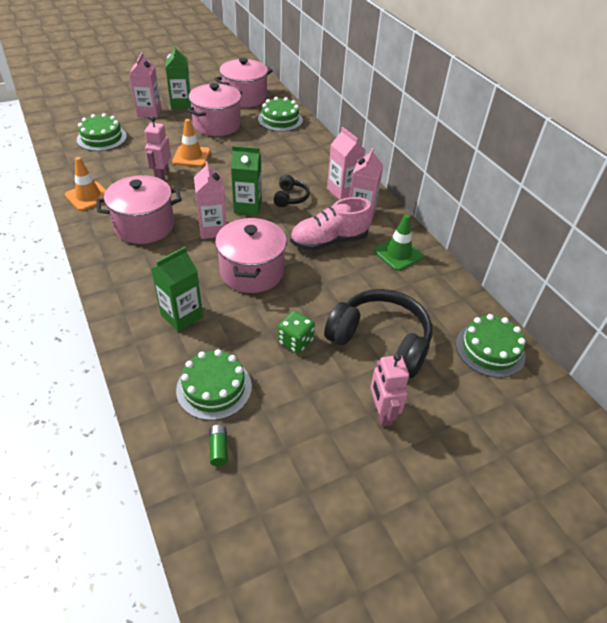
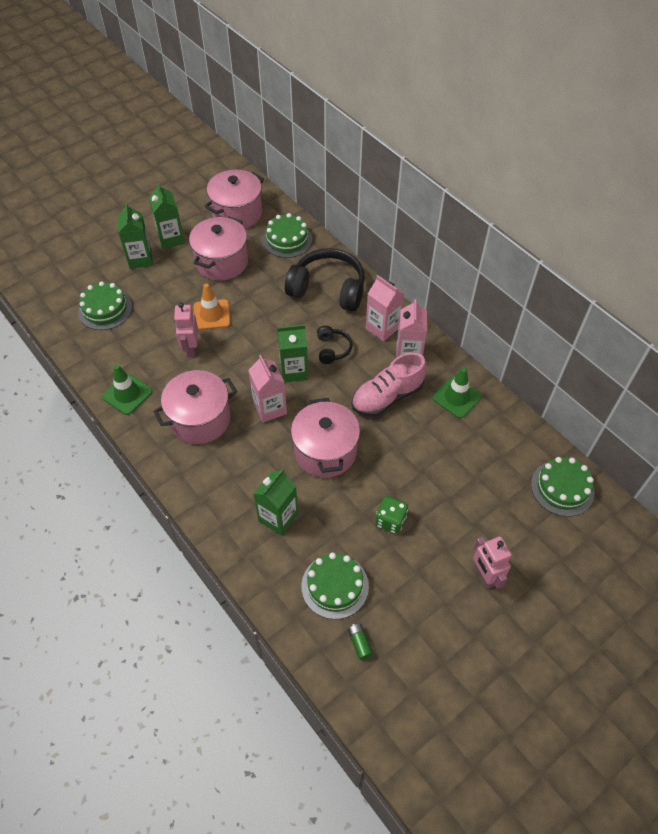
camera: 10 degrees left, 10 degrees up
(88, 196) = (127, 394): orange traffic cone -> green traffic cone
(149, 112) = (140, 259): pink carton -> green carton
(380, 341) = (465, 502): black headphones -> black headphones (328, 289)

